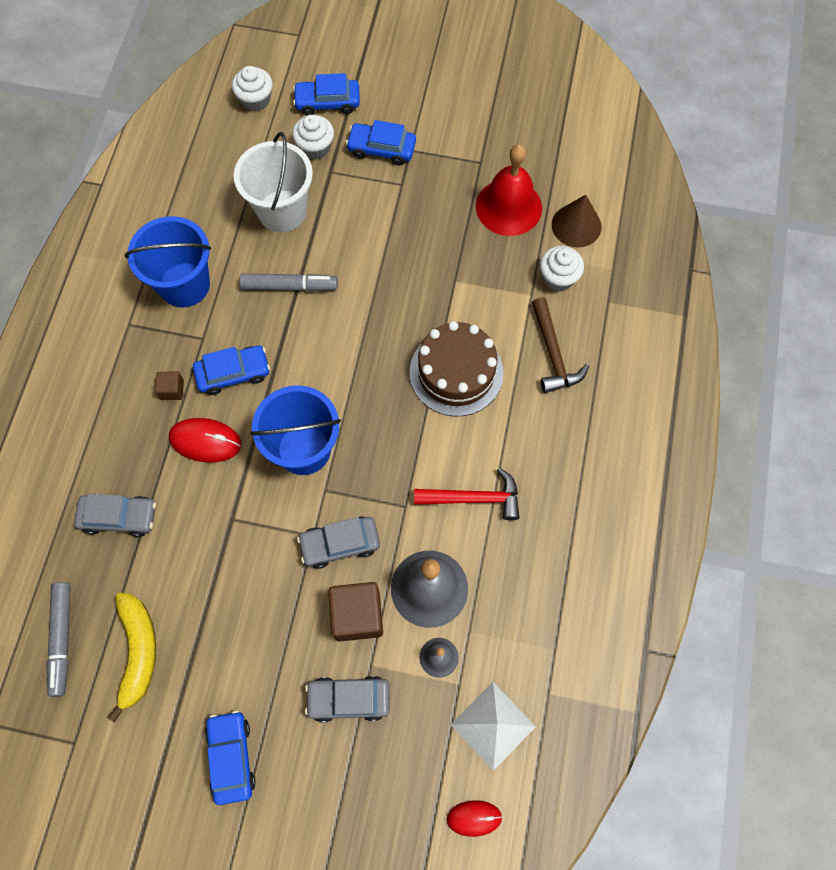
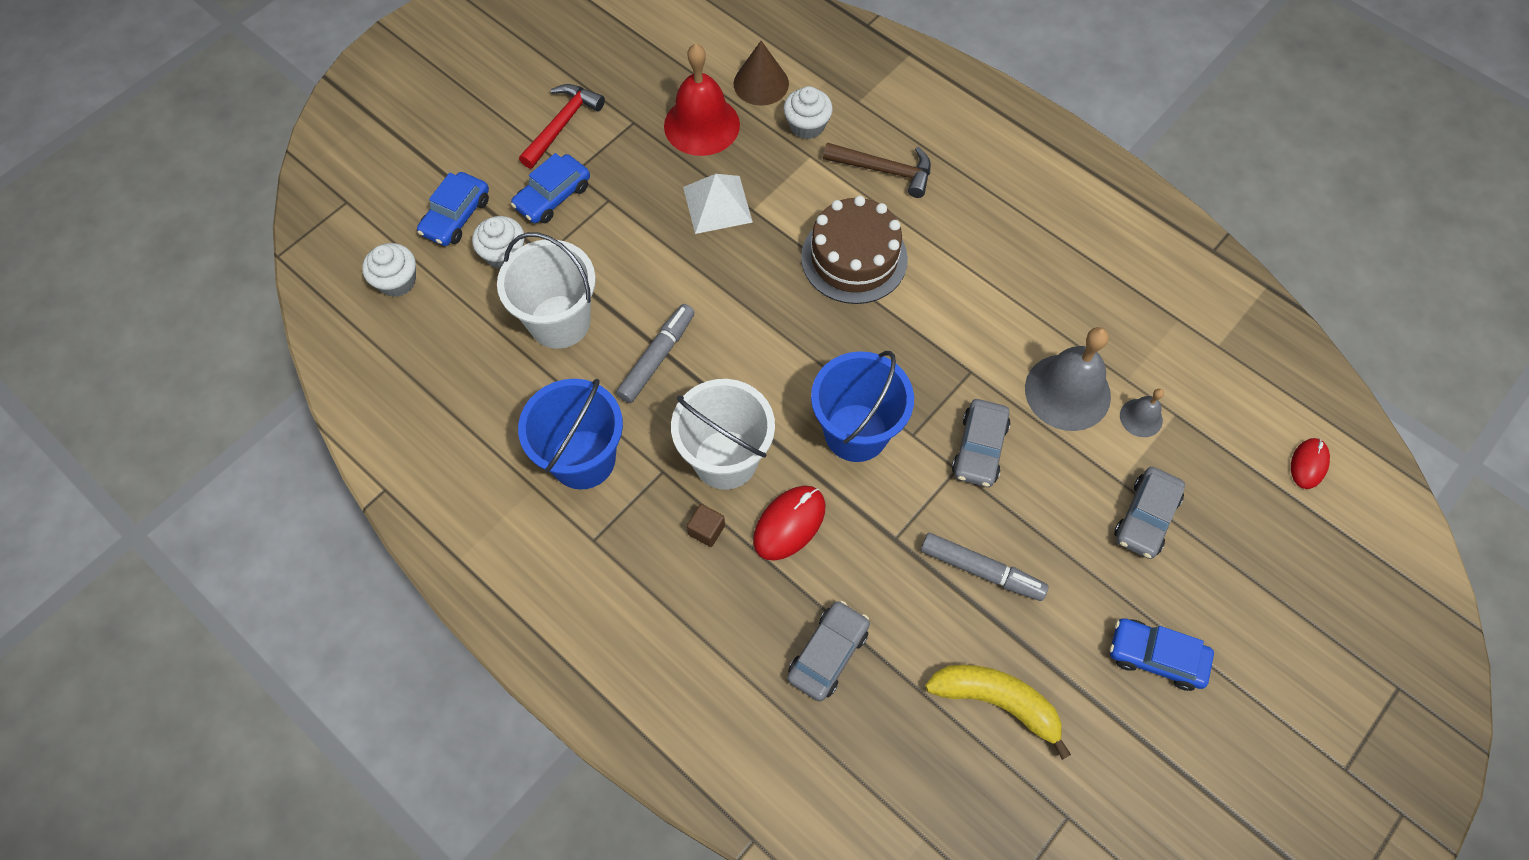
camera: 60 degrees left, 5 degrees down
(62, 639) = (941, 779): grey marker -> grey marker (981, 570)
(233, 373) = (725, 459): blue car -> white bucket
(357, 615) = (1063, 468): brown cube -> none
(474, 498) = (996, 309): red hammer -> red hammer (562, 125)
(493, 725) = (1228, 405): white pyramid -> white pyramid (717, 204)

